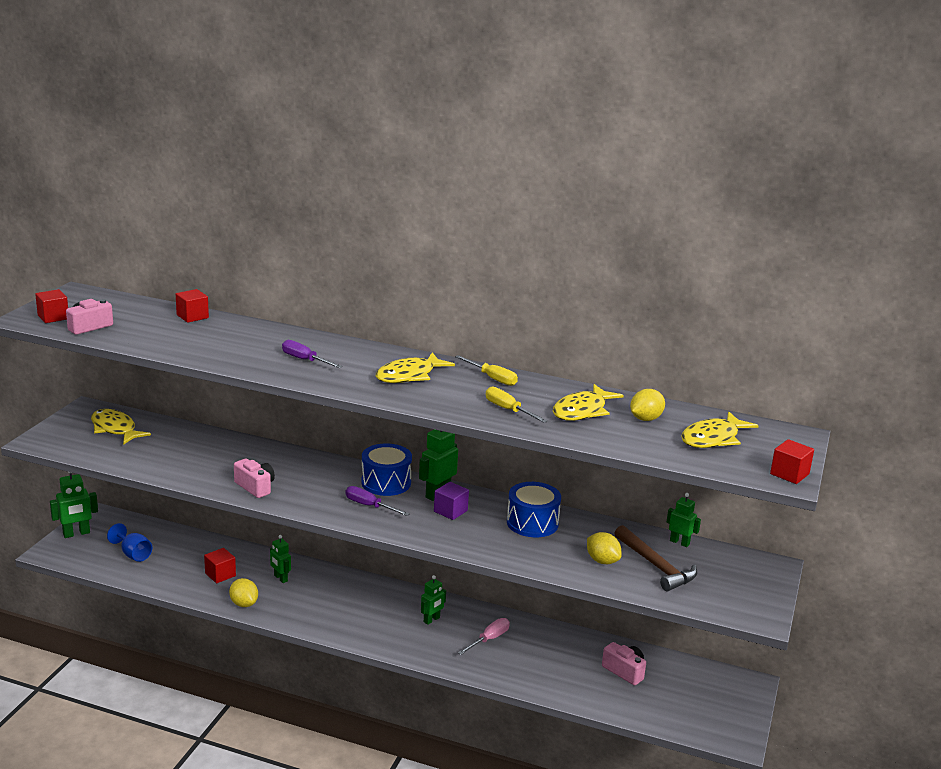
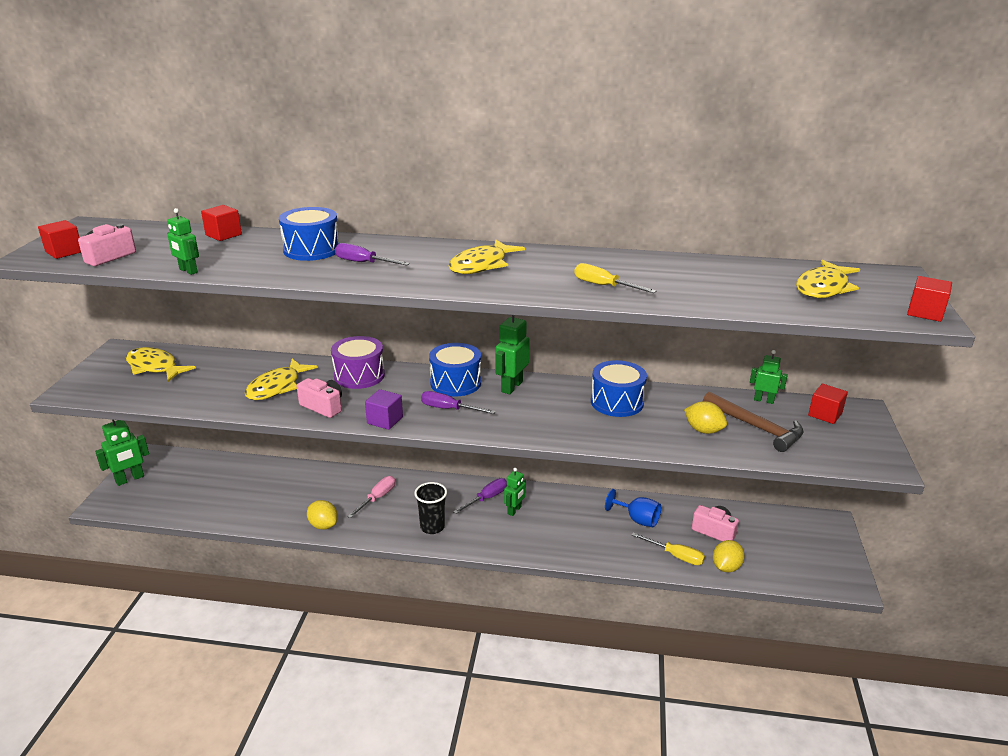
camera: 10 degrees left, 5 degrees up
(133, 554) = (195, 491): blue goblet -> blue goblet (637, 519)
(220, 574) = (290, 498): red cube -> red cube (825, 414)
(264, 341) = (312, 250): none -> blue drum
(280, 578) = (352, 492): green robot -> green robot (188, 271)
(298, 463) = (359, 375): none -> purple drum
(346, 622) = (432, 527): none -> black cup
(408, 604) = (486, 498): none -> purple screwdriver
(450, 511) = (532, 402): purple cube -> purple cube (385, 420)
(489, 639) = (576, 521): pink screwdriver -> pink screwdriver (377, 498)
(492, 378) = (567, 258): yellow screwdriver -> yellow screwdriver (675, 556)
(582, 411) = (677, 278): yellow fish -> yellow fish (277, 387)
(645, 419) = (744, 277): yellow lemon -> yellow lemon (726, 567)

